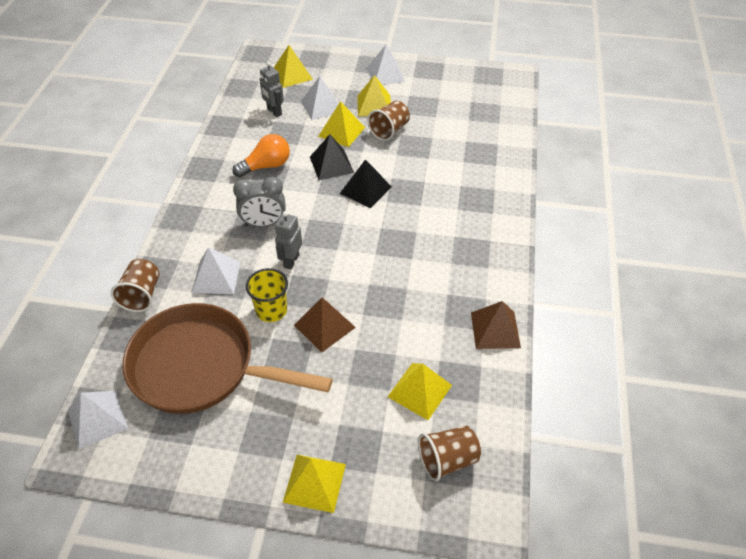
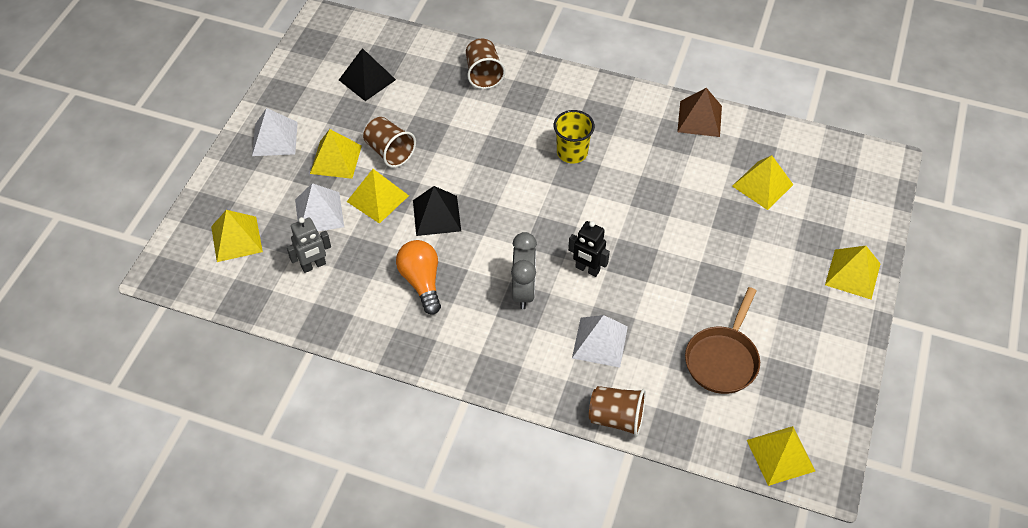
camera: 80 degrees left, 5 degrees up
(97, 419) = (780, 455): white pyramid -> yellow pyramid
(201, 367) = (722, 359): brown pan -> brown pan, size x0.56
(271, 310) = (655, 292): yellow cup -> yellow cup (572, 152)
(291, 261) = (587, 269): grey robot -> black robot
(324, 326) = (681, 248): brown pyramid -> none
(365, 190) = (488, 188): black pyramid -> black pyramid (367, 79)
(447, 460) = (832, 178): brown cup -> brown cup (483, 74)

